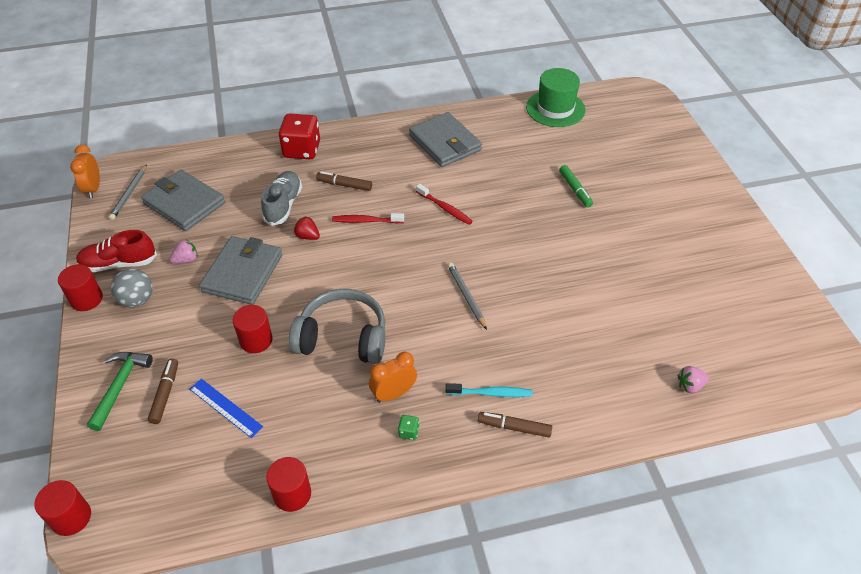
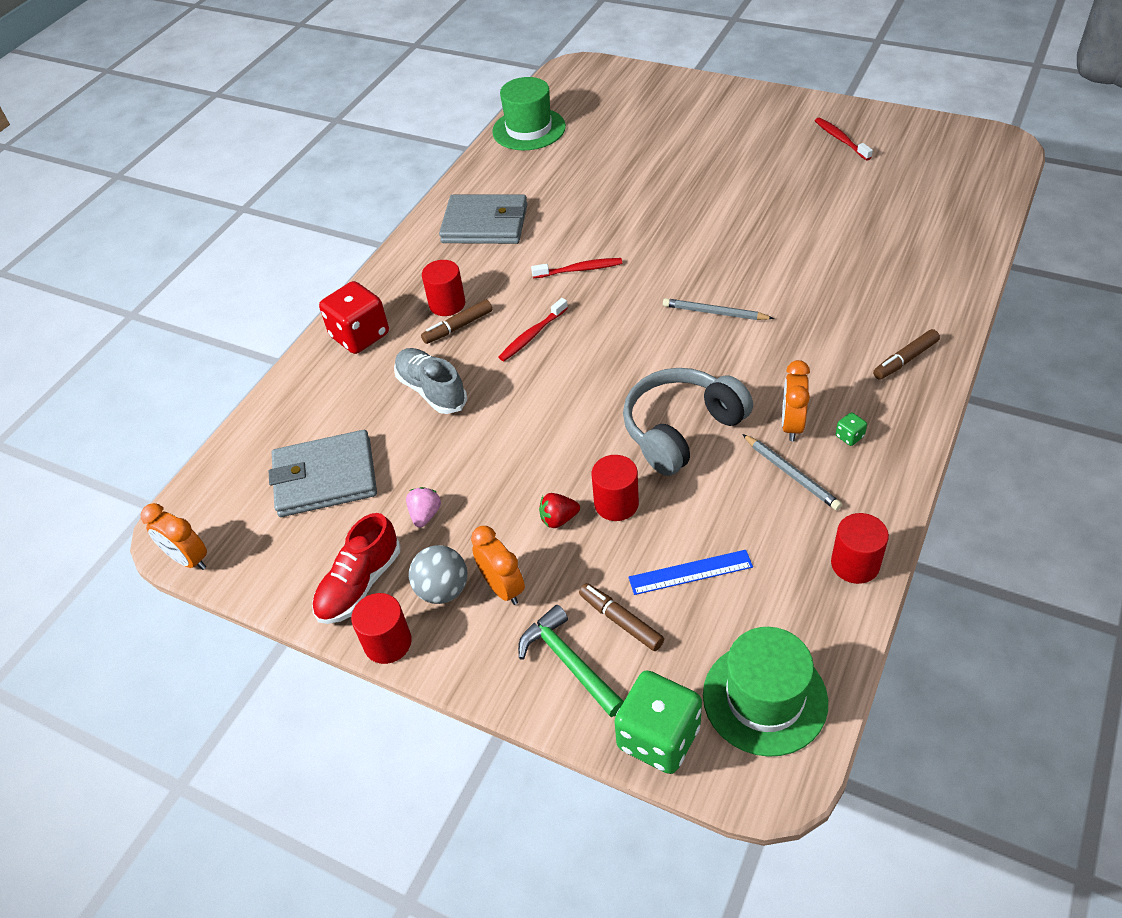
camera: 45 degrees left, 0 degrees up
(71, 517) = (731, 789): red cylinder -> red cylinder (447, 304)
(90, 460) = (658, 737): none -> green dice
(129, 194) = (244, 525): grey pencil -> grey pencil (791, 474)
(149, 500) = (765, 698): none -> green hat
(155, 325) = (503, 587): none -> orange clock
(243, 273) = (501, 472): grey wallet -> none
(307, 236) = (504, 392): red strawberry -> red strawberry (558, 519)
(490, 393) = (851, 356): turquoise toothbrush -> none
(575, 190) = (653, 174): green marker -> none
(690, 386) = (950, 229): pink strawberry -> none
(726, 267) = (841, 139): none -> red toothbrush

